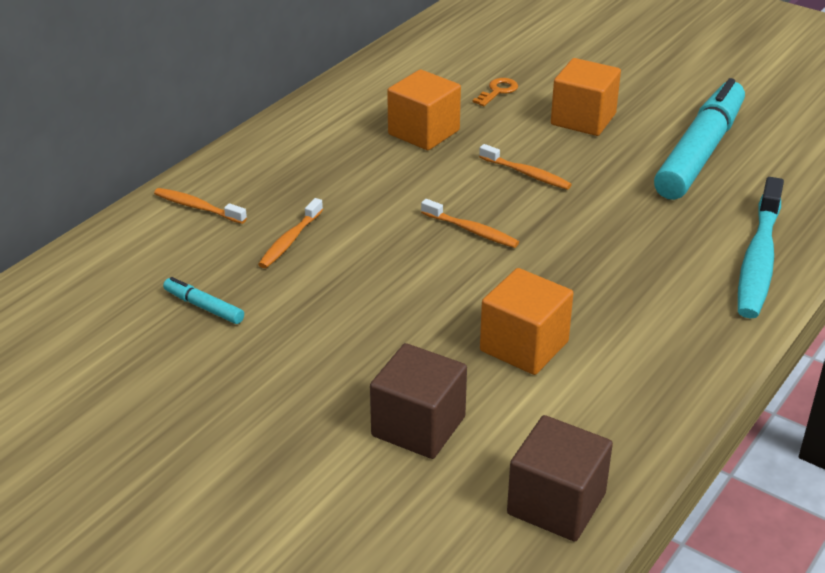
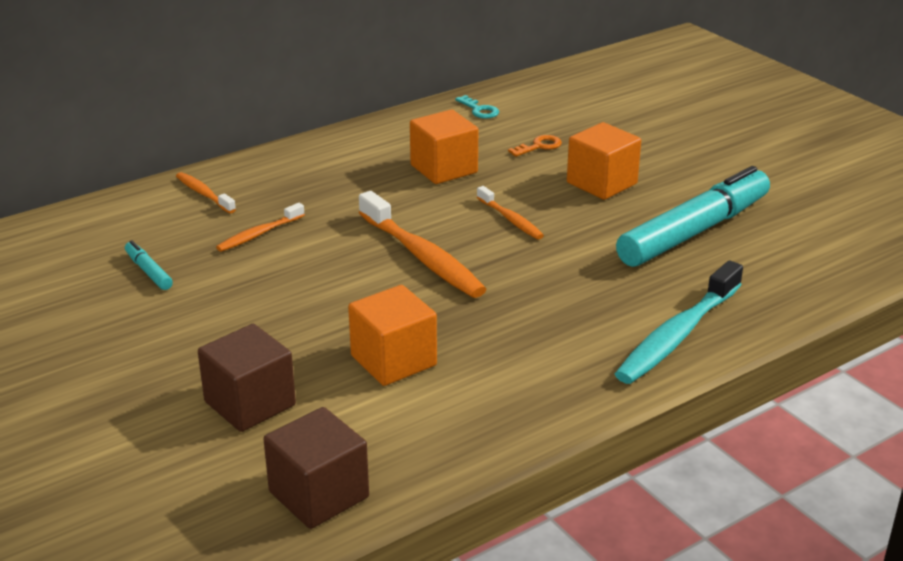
camera: 20 degrees right, 5 degrees down
(412, 62) = (479, 110): none -> turquoise key
(472, 230) = (422, 257): orange toothbrush -> orange toothbrush, size x1.87

